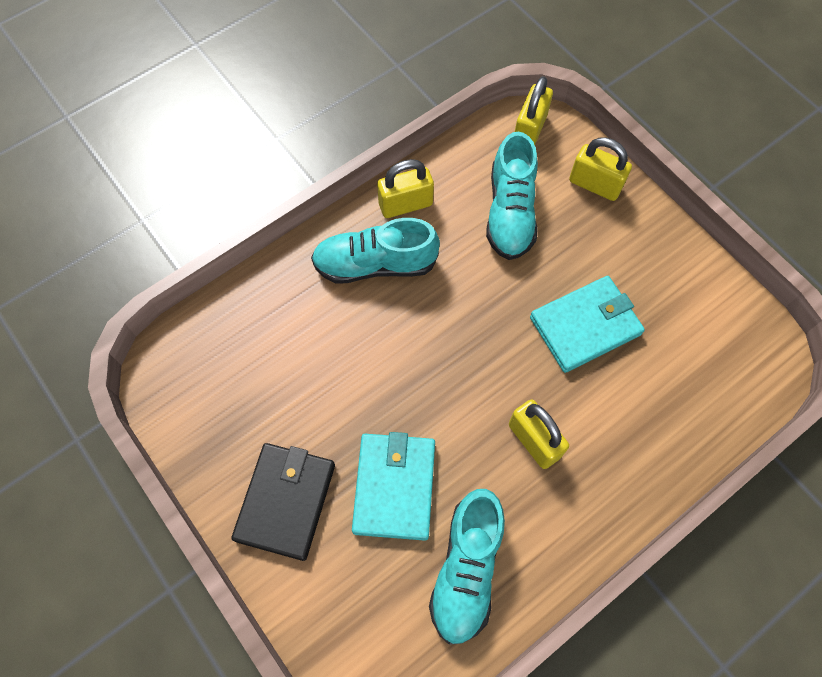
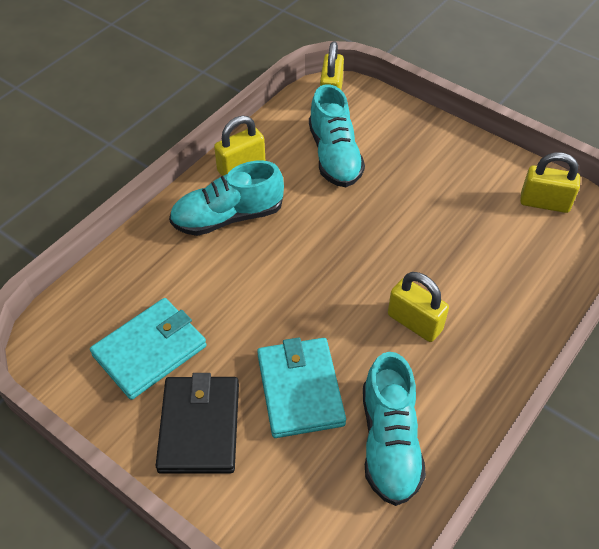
camera: 15 degrees left, 15 degrees down
(585, 325) = (427, 225): turquoise wallet -> turquoise wallet (150, 350)
(595, 184) = (399, 123): yellow padlock -> yellow padlock (544, 203)

